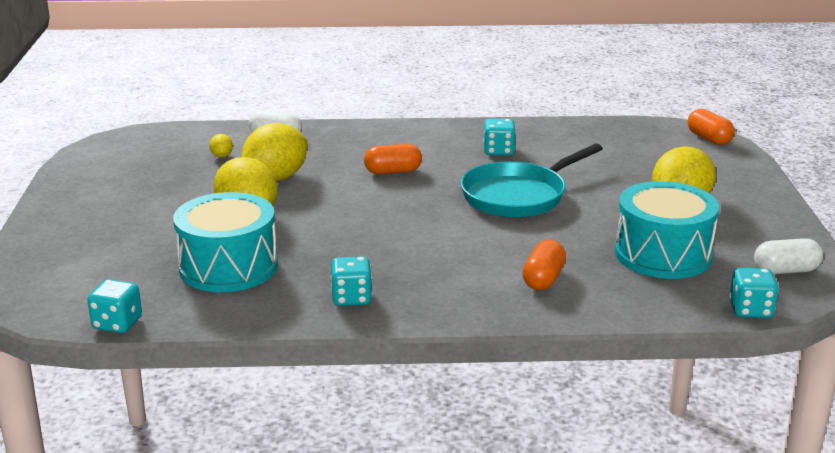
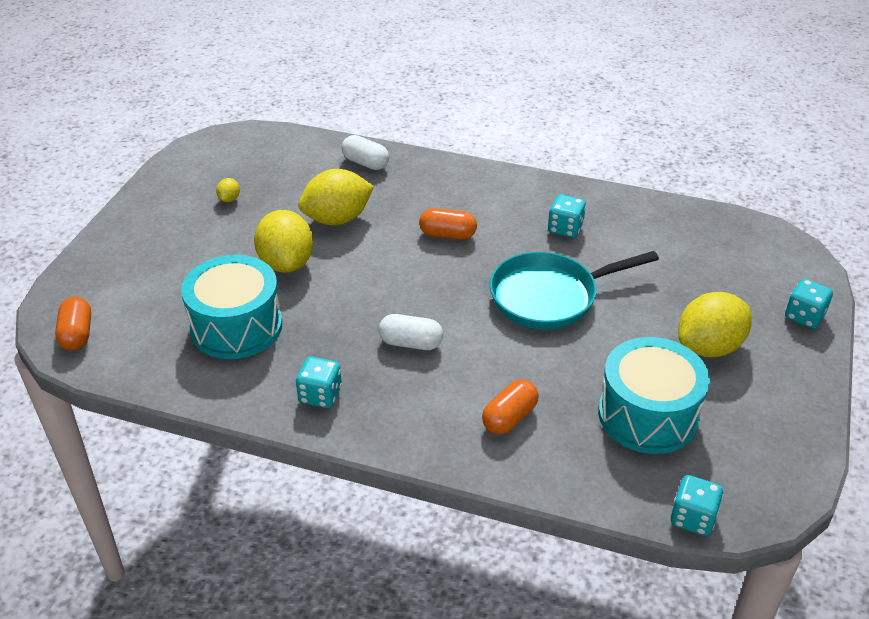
camera: 20 degrees right, 15 degrees up
(117, 324) = (112, 373): turquoise dice -> turquoise dice (804, 316)
(222, 156) = (304, 179): yellow lemon -> yellow lemon (229, 199)
(709, 139) = (797, 258): orange capsule -> orange capsule (77, 334)
(786, 270) = (764, 472): white capsule -> white capsule (411, 343)

